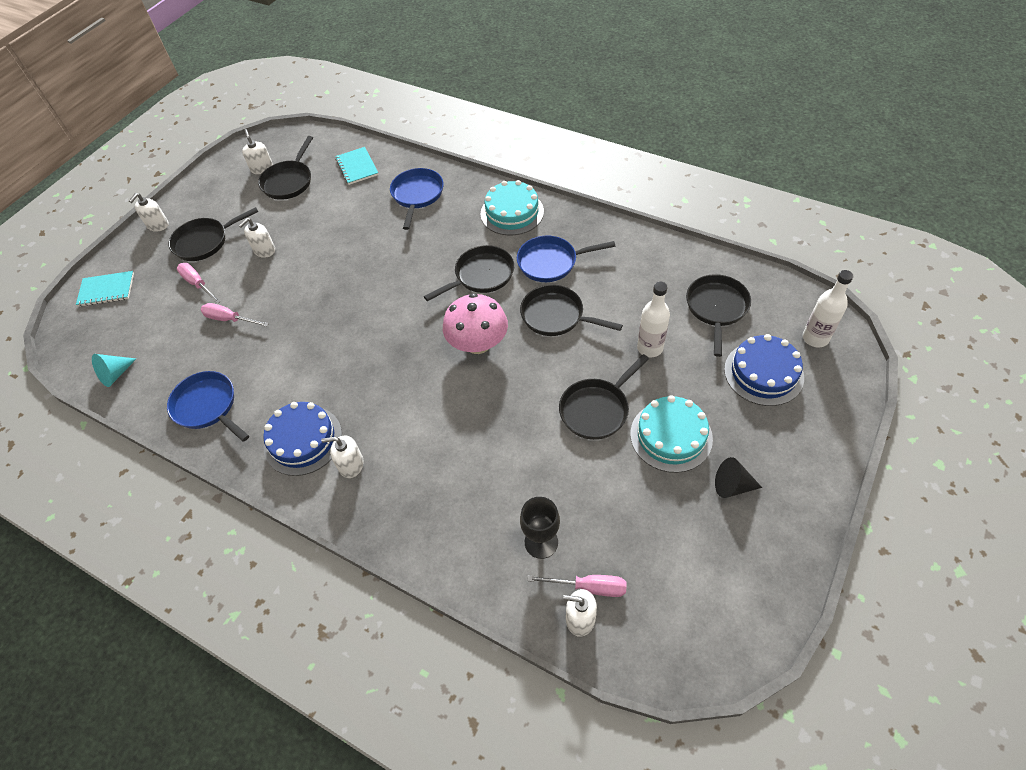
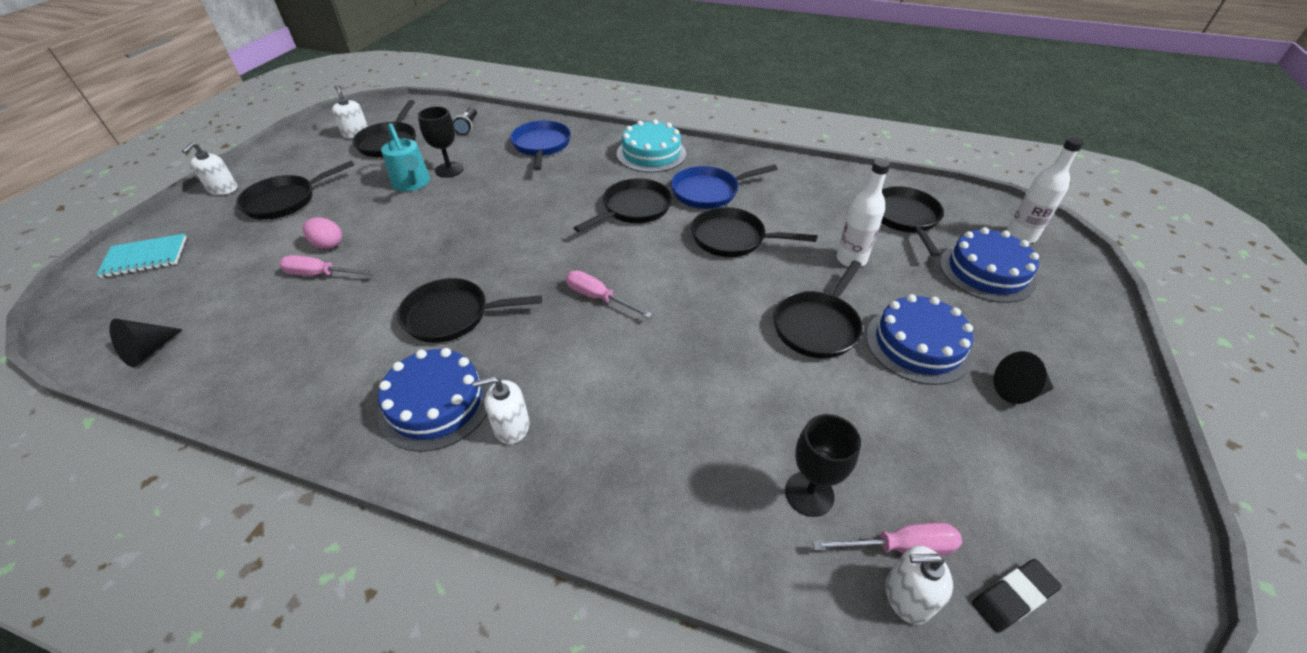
camera: 15 degrees left, 10 degrees down
(116, 374) = (149, 351): turquoise cone -> black cone
(198, 284) = (276, 242): pink screwdriver -> pink screwdriver (598, 298)
(208, 406) = (290, 376): blue pan -> none
(236, 290) = (328, 244): none -> pink egg
(264, 250) = (363, 203): white soap dispenser -> none
(304, 231) = (412, 183): none -> turquoise watering can
(322, 368) = (452, 315): none -> black pan
(335, 218) = (449, 170): none -> black goblet
(357, 167) = (468, 127): turquoise notebook -> black flashlight
(478, 343) = (649, 272): pink mushroom -> none
(650, 630) = (1013, 597): none -> black eraser
(671, 436) = (918, 345): turquoise cake -> blue cake

